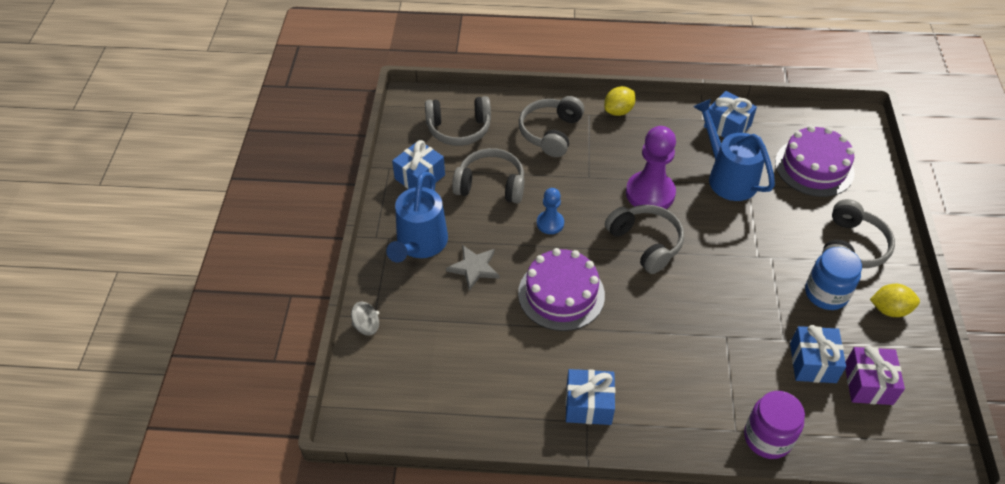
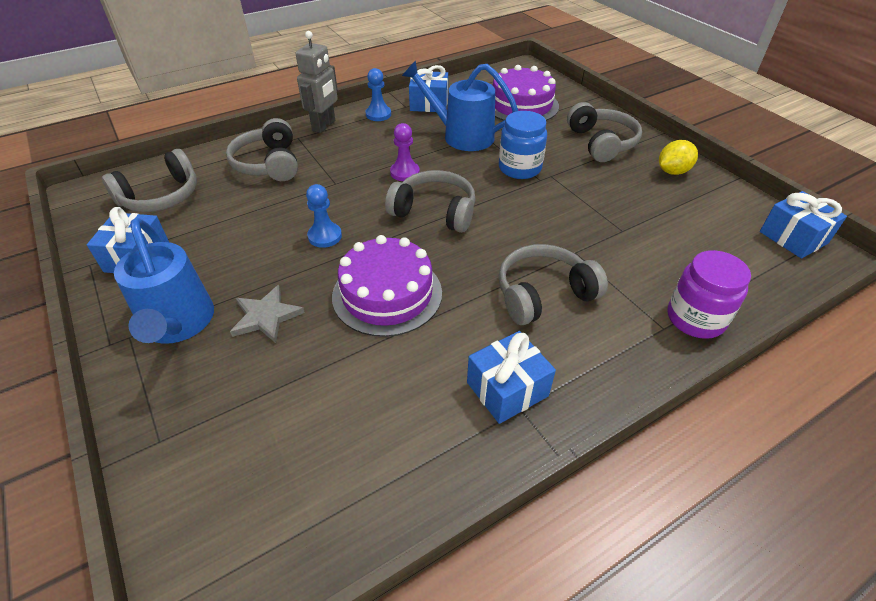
camera: 35 degrees left, 5 degrees down
(366, 326) = (153, 459): grey spinning top -> none
(490, 185) = (232, 230): grey headphones -> grey headphones (543, 294)
(618, 111) = (324, 126): yellow lemon -> grey robot
(650, 193) = (405, 172): purple pawn -> purple pawn, size x0.55
(672, 119) = (378, 114): none -> blue pawn
(812, 363) = (663, 236): blue gift -> blue gift (793, 237)
(826, 293) = (618, 182): blue jar -> blue jar (519, 168)
(868, 384) = (718, 230): purple gift -> none

